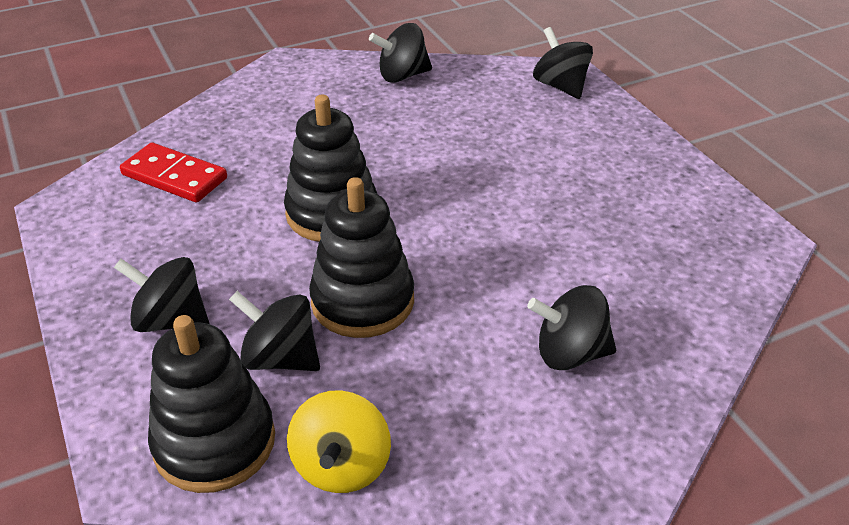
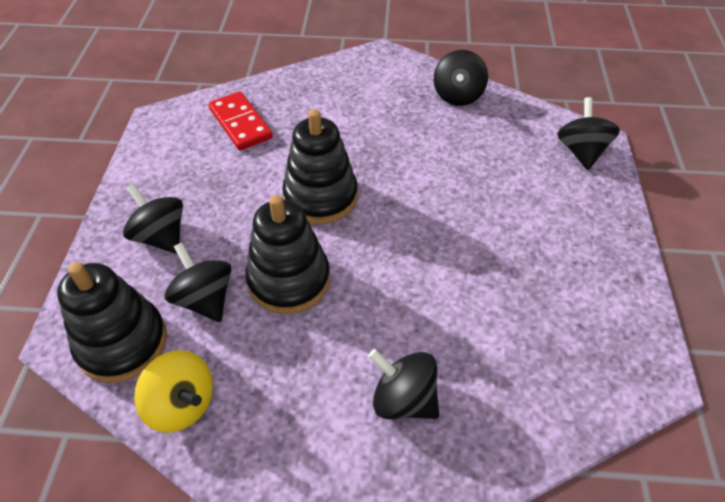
camera: 30 degrees right, 10 degrees up
(341, 466) = (182, 404): yellow spinning top -> yellow spinning top turned 90 degrees counterclockwise
(402, 76) = (457, 96): black spinning top -> black spinning top turned 90 degrees counterclockwise

